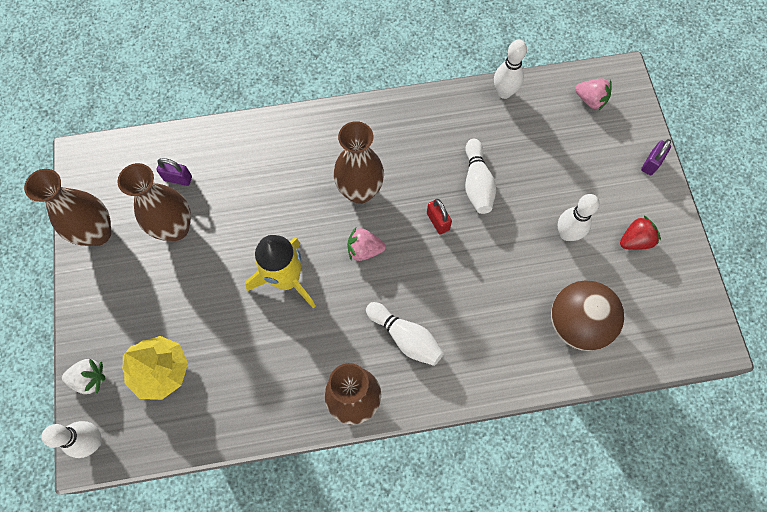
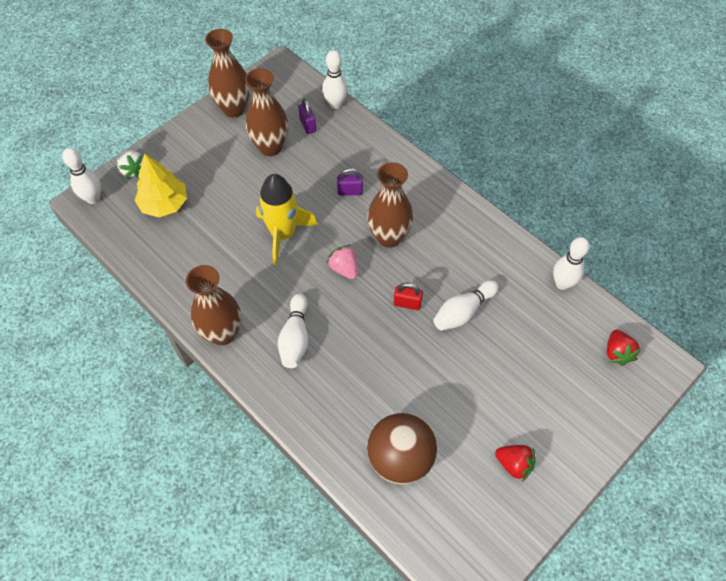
camera: 55 degrees right, 10 degrees down
(438, 221) = (407, 303): red padlock -> red padlock turned 75 degrees clockwise
(567, 234) = (474, 405): white bowling pin -> white bowling pin (335, 104)
(590, 100) = (617, 353): pink strawberry -> red strawberry
(651, 163) = (600, 437): purple padlock -> purple padlock (350, 191)

